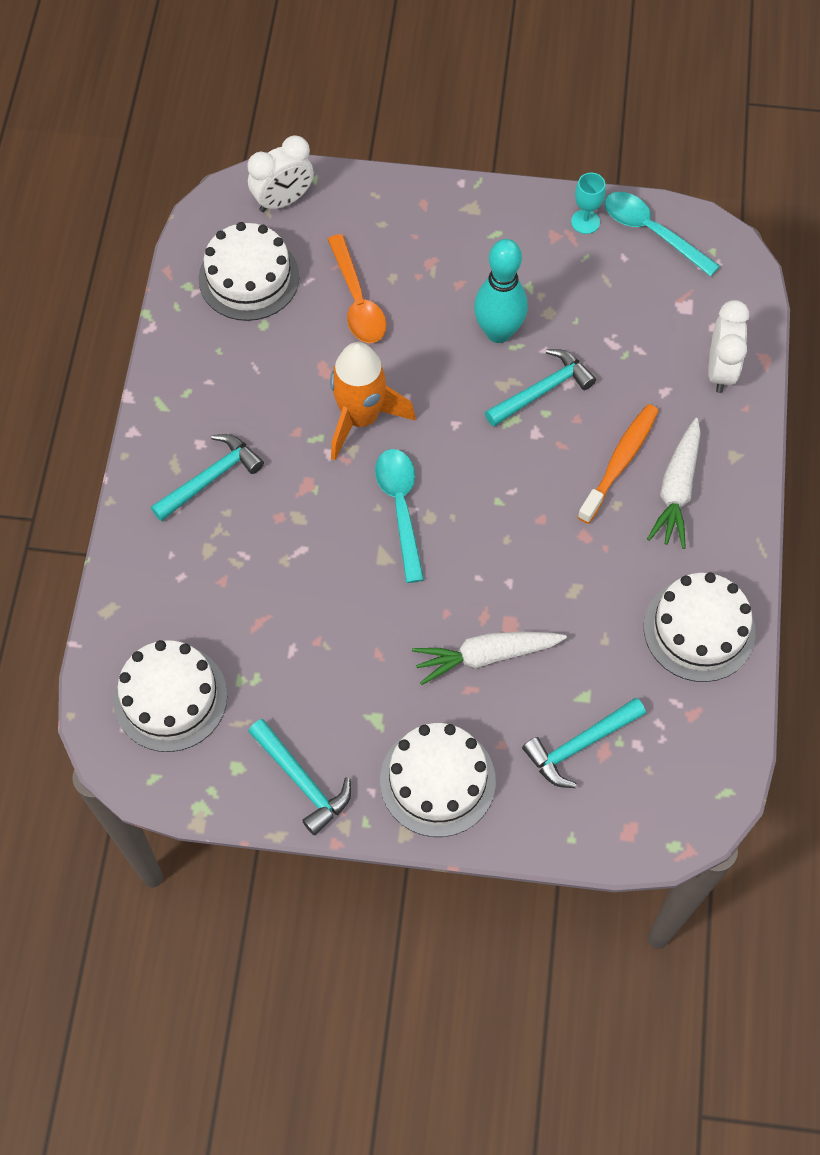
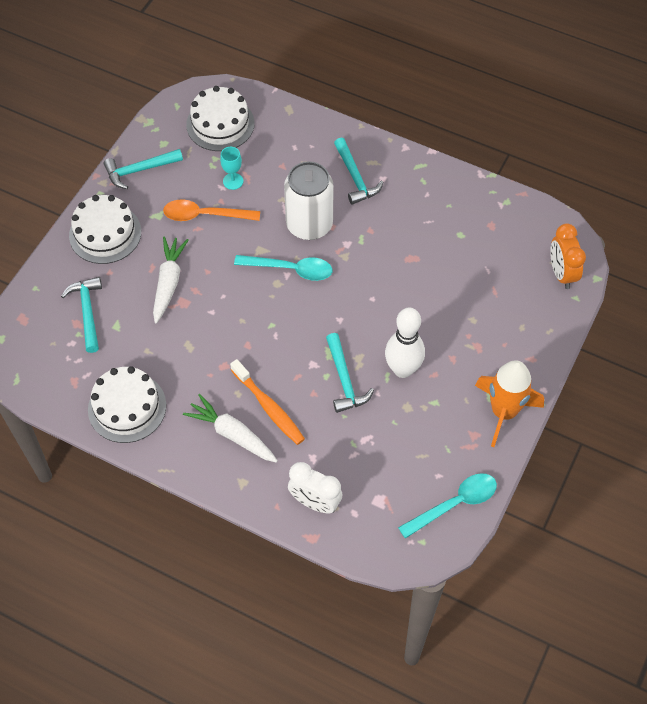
camera: 110 degrees right, 5 degrees down
(249, 278) = (501, 236): white cake -> none
(283, 201) = (561, 273): white clock -> orange clock
(316, 510) = (309, 224): none -> white can
(357, 301) = (460, 293): orange spoon -> orange spoon (204, 215)
(361, 418) = (366, 267): orange rocket -> orange rocket (503, 412)
(498, 332) = (403, 369): turquoise bowling pin -> white bowling pin
(585, 222) = (480, 461): turquoise goblet -> turquoise goblet (233, 181)

